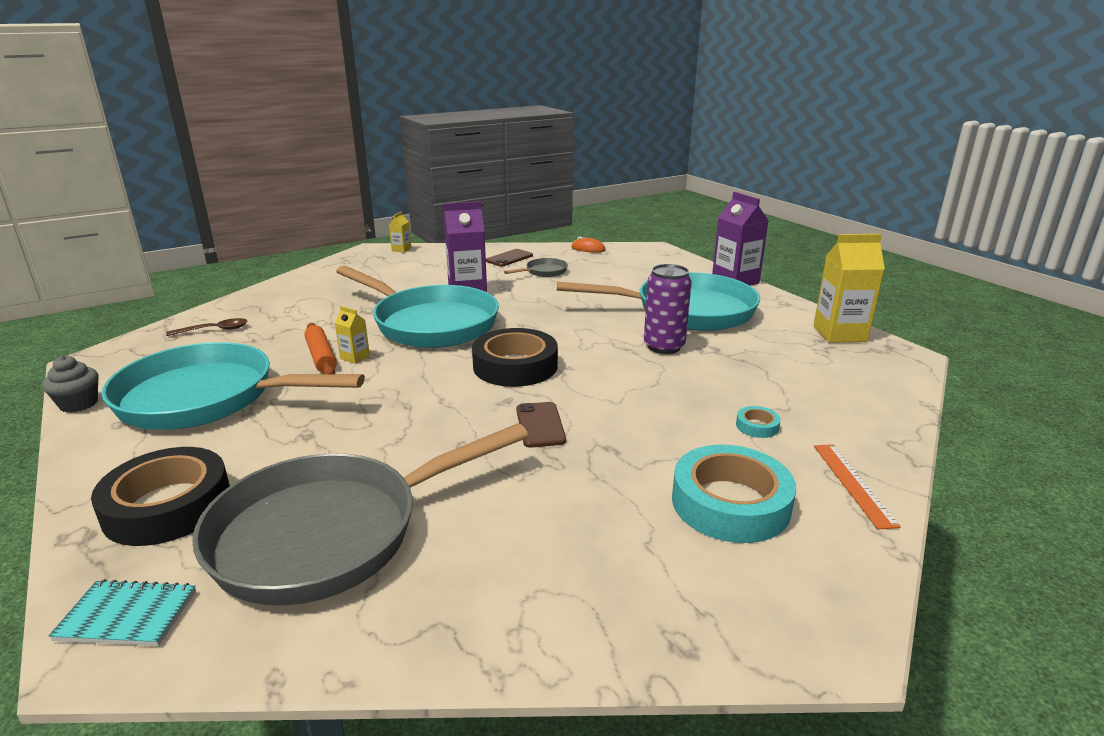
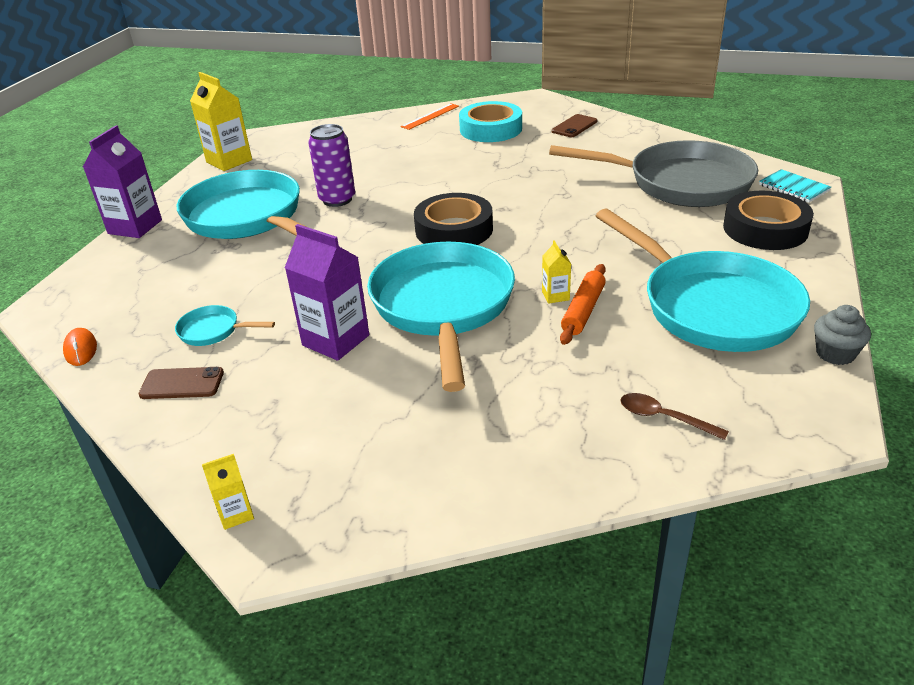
camera: 130 degrees left, 10 degrees up
(540, 425) = (508, 187): brown phone -> brown phone (574, 126)
(544, 272) = (213, 331): grey pan -> turquoise pan
(757, 426) = (409, 144): turquoise tape -> none

